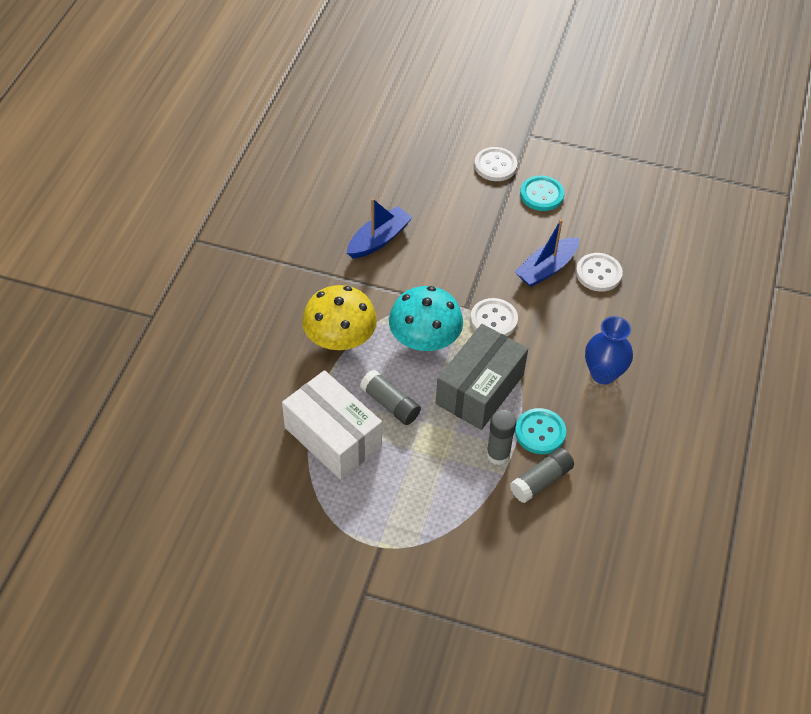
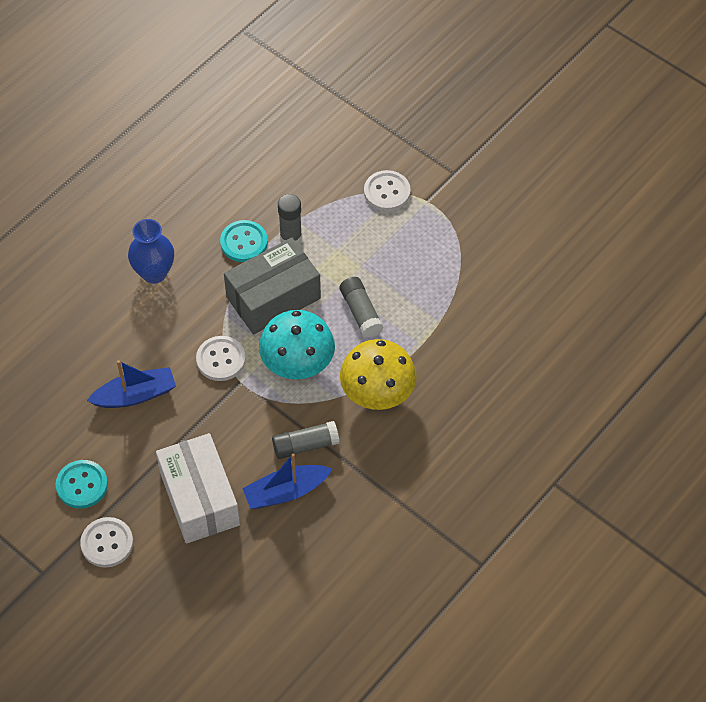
camera: 155 degrees left, 5 degrees up
(333, 437) = (425, 301): white box -> white box (199, 498)
(541, 481) = (268, 204): grey glue stick -> grey glue stick (305, 445)
(598, 273) = (88, 371): white button -> white button (387, 192)

